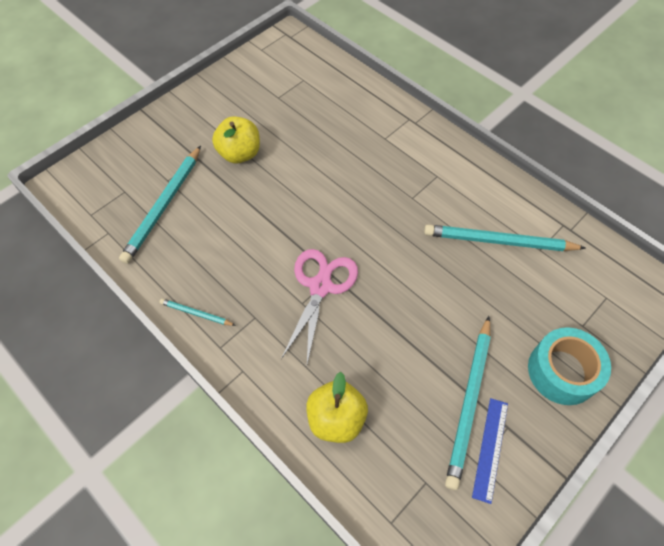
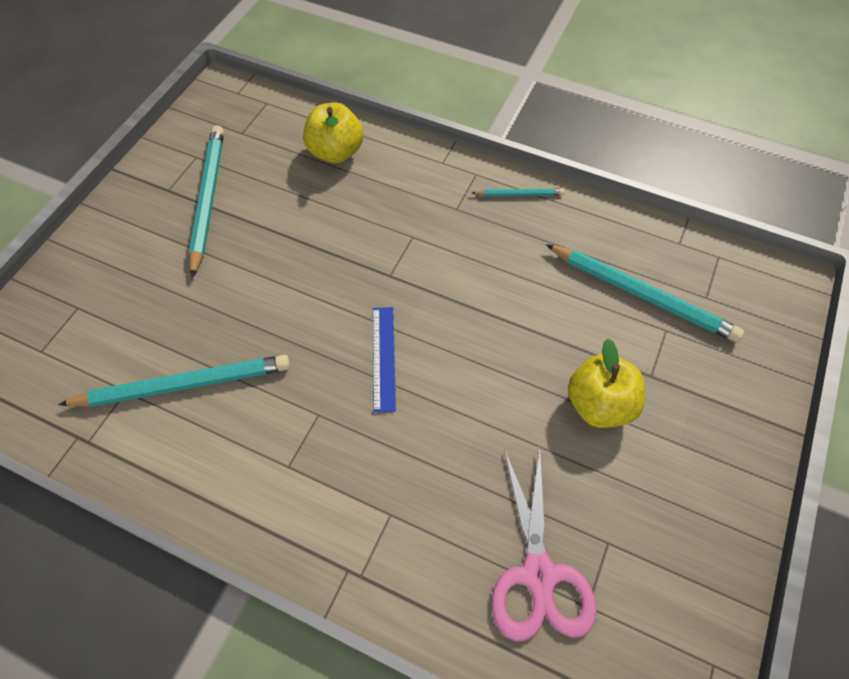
camera: 160 degrees right, 0 degrees up
(164, 206) = (642, 294): turquoise pencil -> turquoise pencil turned 120 degrees clockwise
(320, 286) = (399, 259): pink scissors -> pink scissors (538, 575)
(490, 448) = (184, 169): blue ruler -> blue ruler (384, 358)
(562, 371) = (107, 252): turquoise tape -> none

